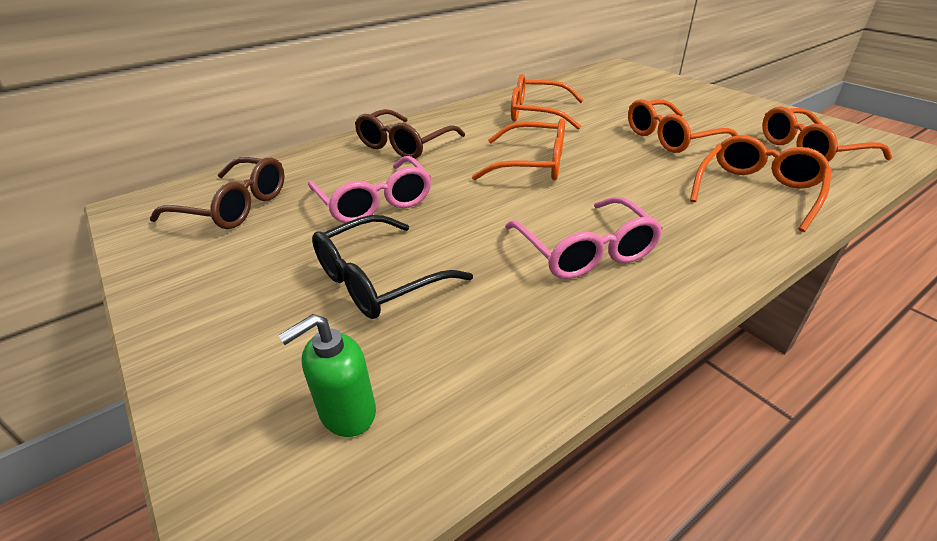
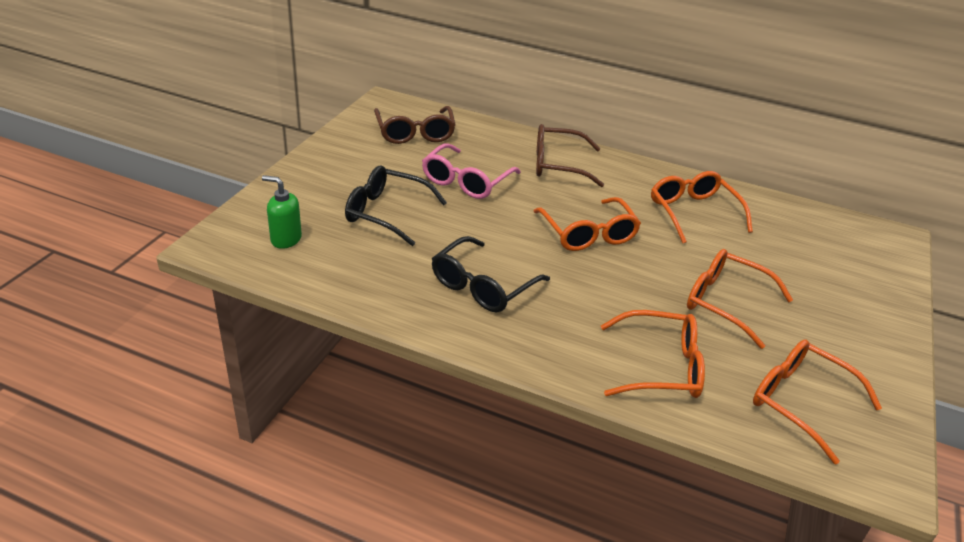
camera: 55 degrees right, 0 degrees up
(585, 251) = (482, 286): pink glasses -> black glasses

